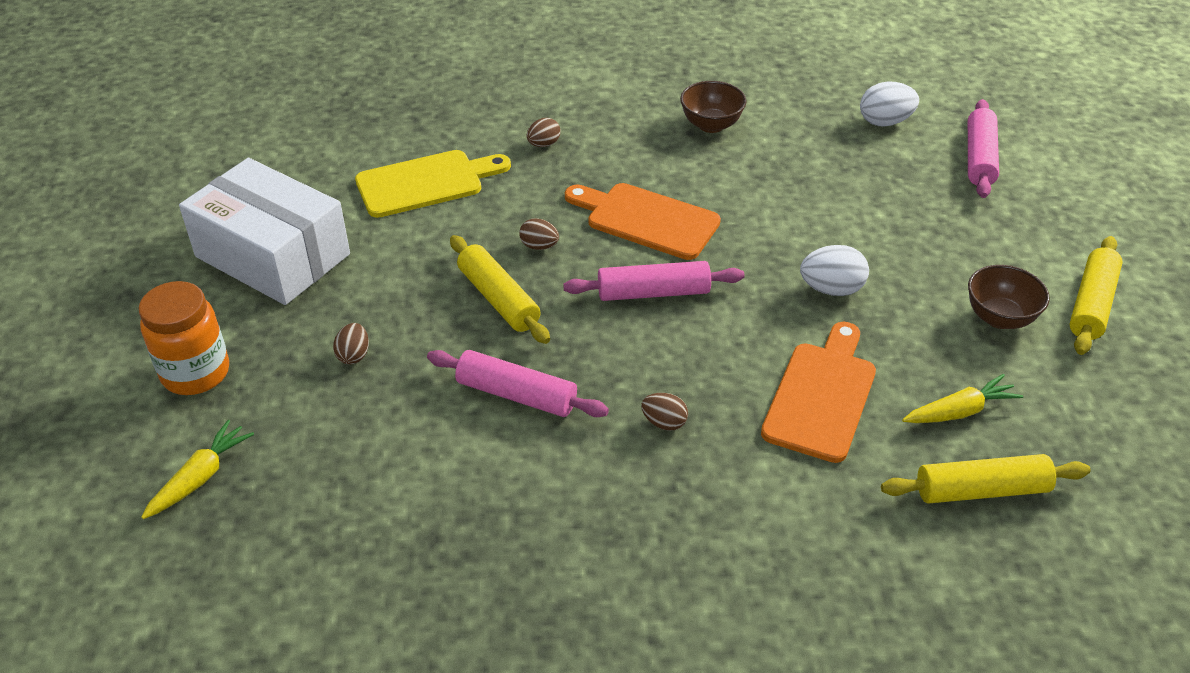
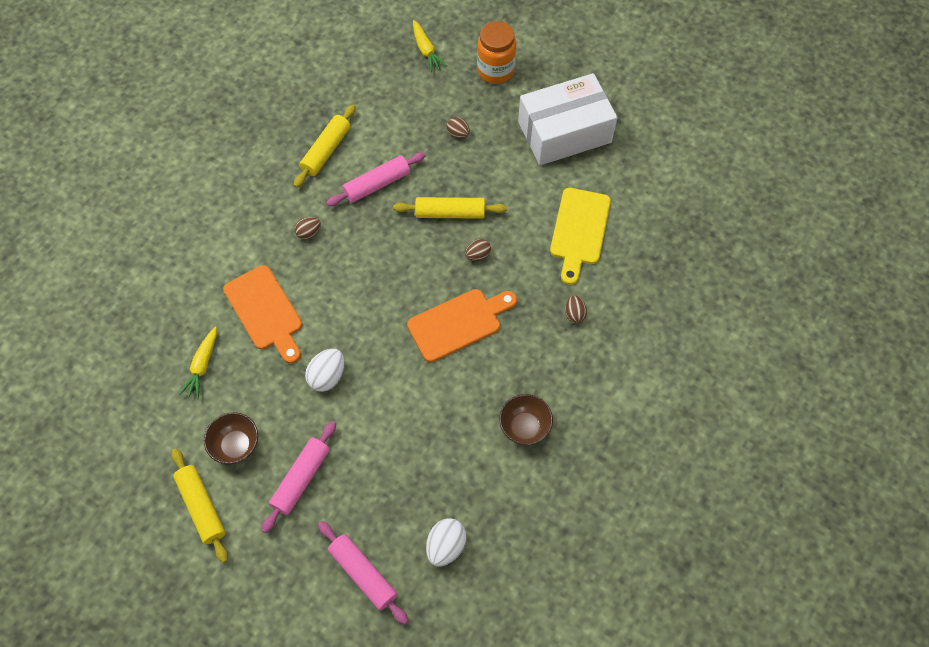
camera: 125 degrees right, 20 degrees up
(653, 292) = (397, 286): pink rolling pin -> pink rolling pin (301, 479)
(981, 490) = (158, 334): yellow rolling pin -> yellow rolling pin (326, 151)

